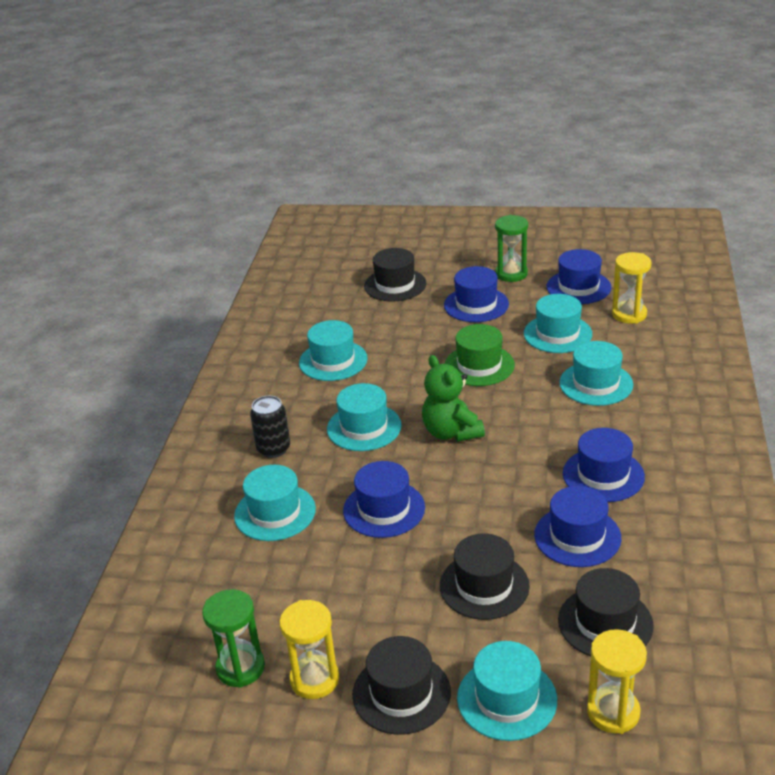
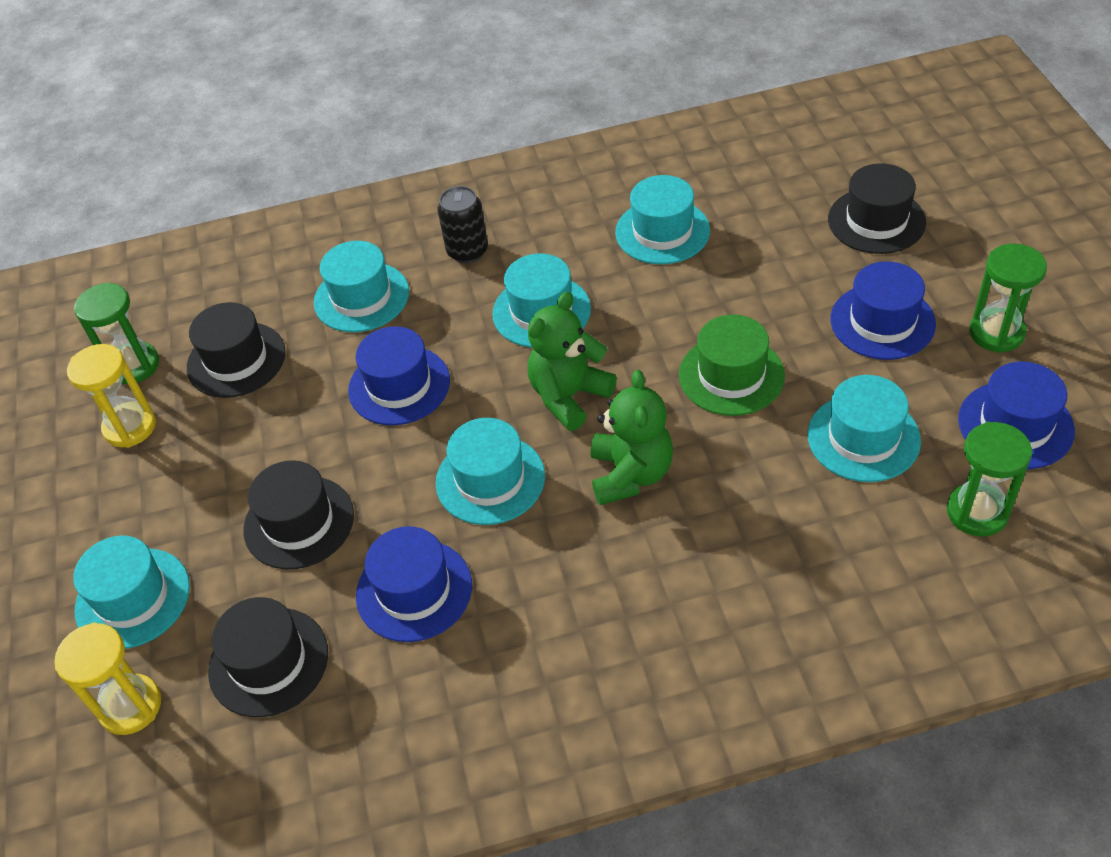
camera: 70 degrees right, 15 degrees up
(401, 693) = (124, 503): black hat -> black hat (236, 360)
(533, 422) = (630, 474): none -> green teddy bear
(596, 384) = (758, 520): turquoise hat -> turquoise hat (490, 479)
(603, 475) = (548, 585): blue hat -> none
(629, 314) = (977, 512): yellow hourglass -> green hourglass

